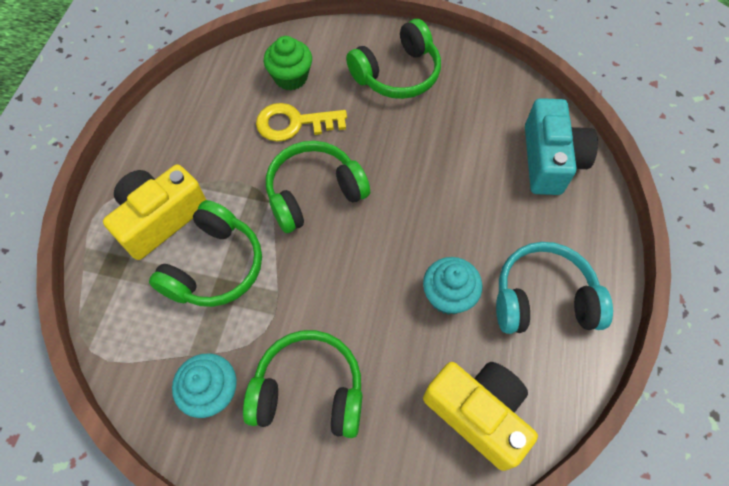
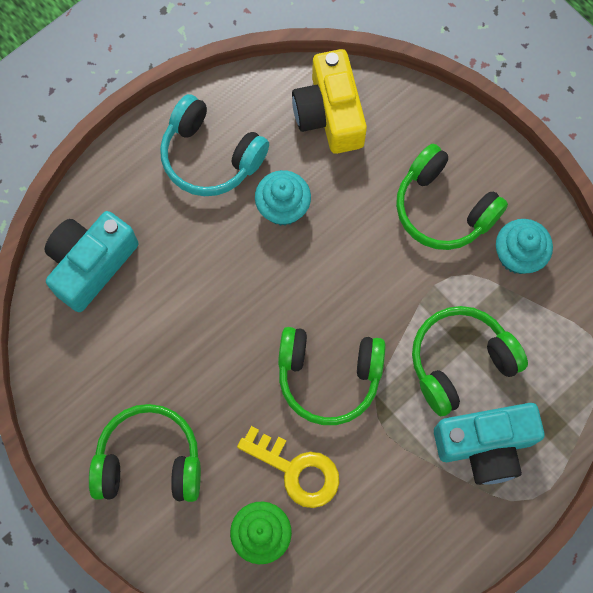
camera: 145 degrees left, 10 degrees up
(160, 218) = (485, 445): yellow camera -> turquoise camera

